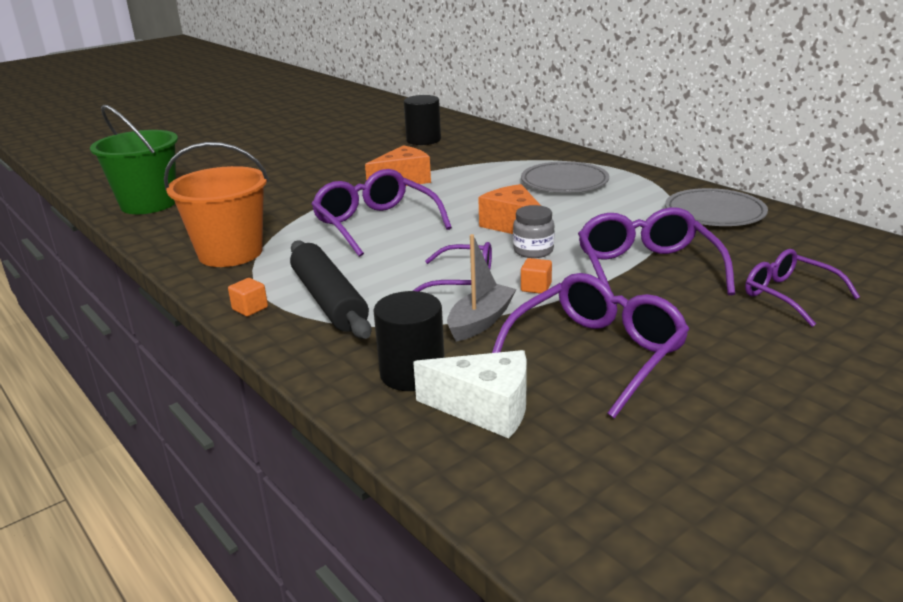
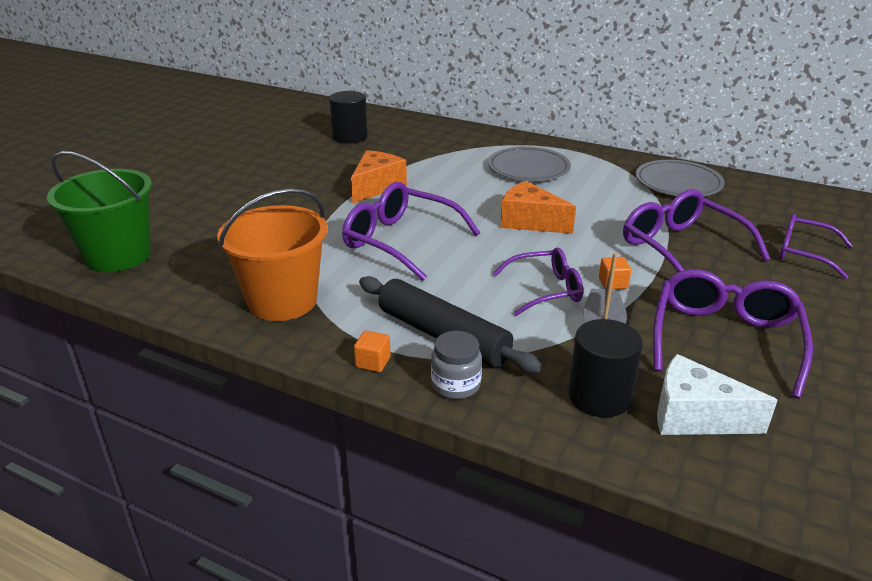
camera: 25 degrees left, 5 degrees up
(485, 409) = (694, 416): white cheese -> white cheese turned 150 degrees counterclockwise
(533, 251) = (573, 246): grey jar -> grey jar (456, 385)

